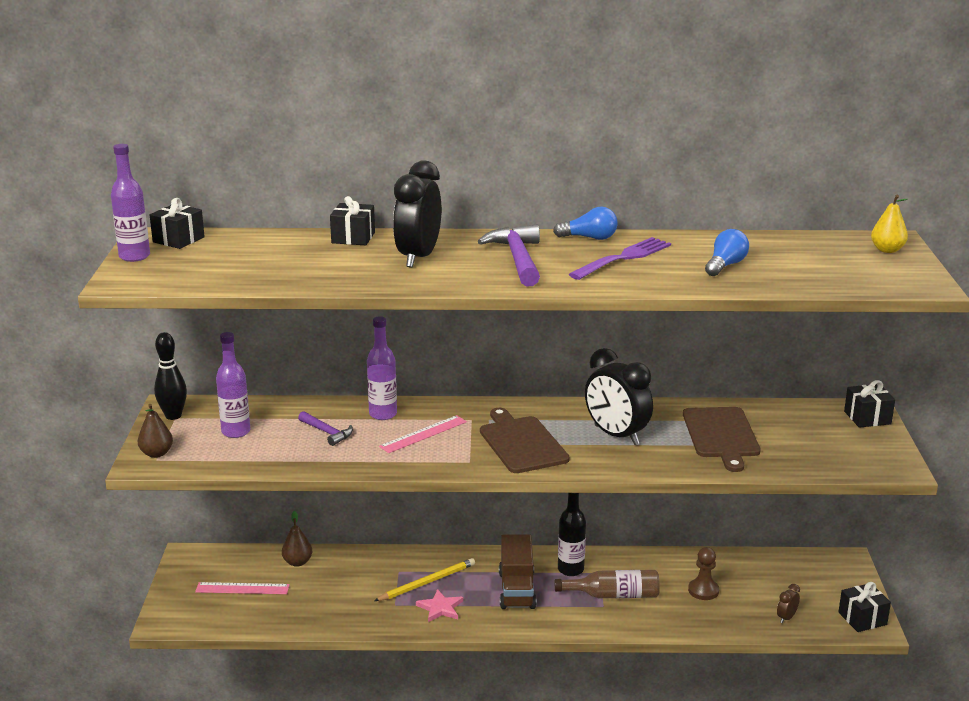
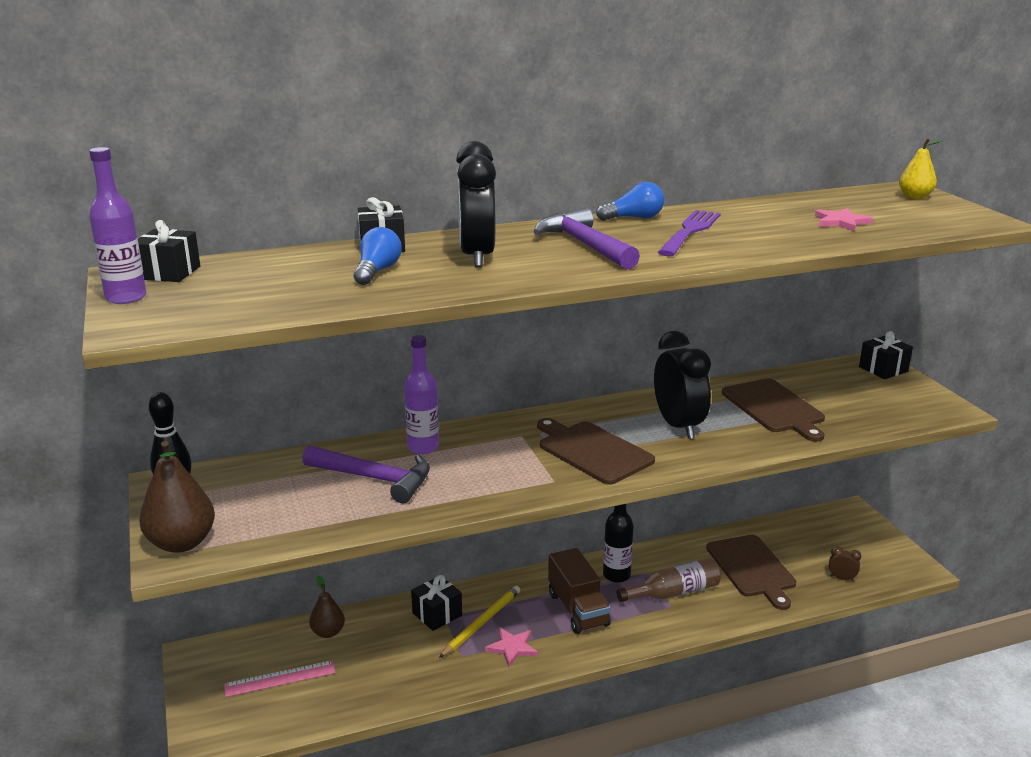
camera: 20 degrees left, 0 degrees up
(156, 453) = (181, 543): brown pear -> brown pear, size x1.64
(236, 432) = (266, 498): purple bottle -> none
(327, 432) = (374, 479): purple hammer -> purple hammer, size x1.75
(423, 434) = (483, 461): pink ruler -> none
(616, 435) = (678, 426): black clock -> black clock turned 135 degrees counterclockwise
(703, 590) = (752, 568): brown pawn -> brown cutting board
(725, 265) = (794, 226): blue light bulb -> blue light bulb (377, 271)
(775, 267) = (841, 222): none -> pink star
(786, 618) = (841, 578): brown clock -> brown clock turned 90 degrees clockwise
(862, 618) = (904, 563): black gift -> black gift (437, 614)

